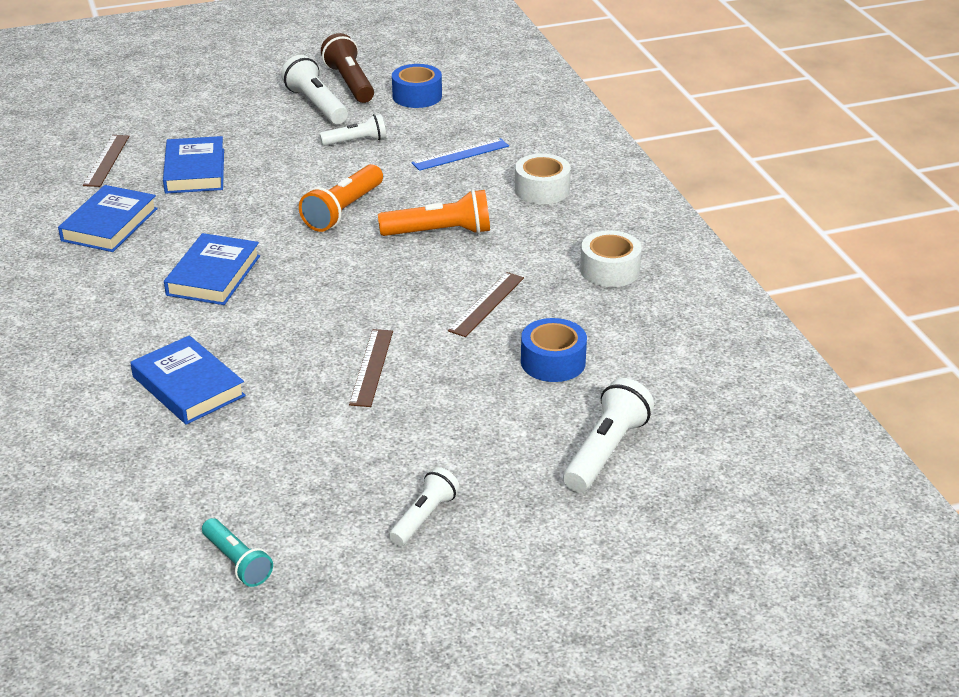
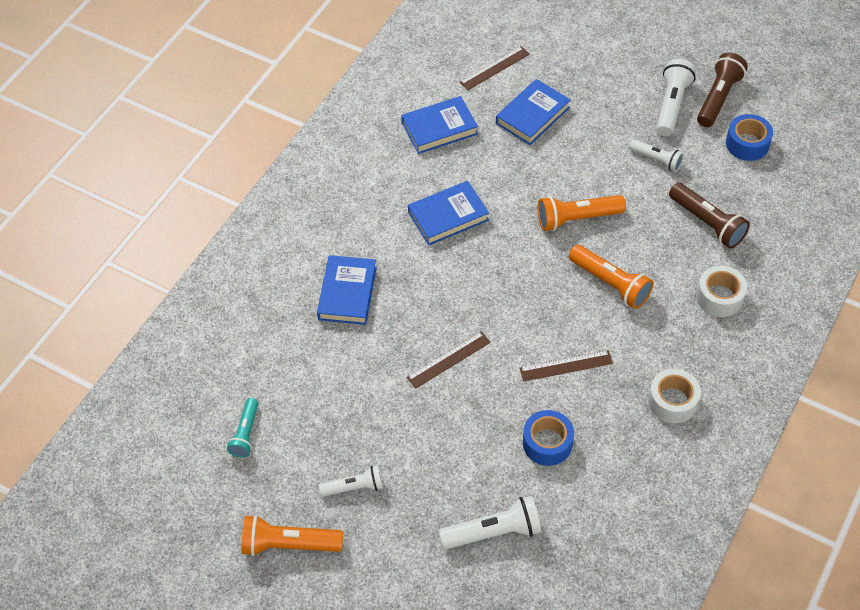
camera: 50 degrees right, 20 degrees up
(425, 610) = (289, 544): none -> orange flashlight
(460, 154) = (707, 223): blue ruler -> brown flashlight

